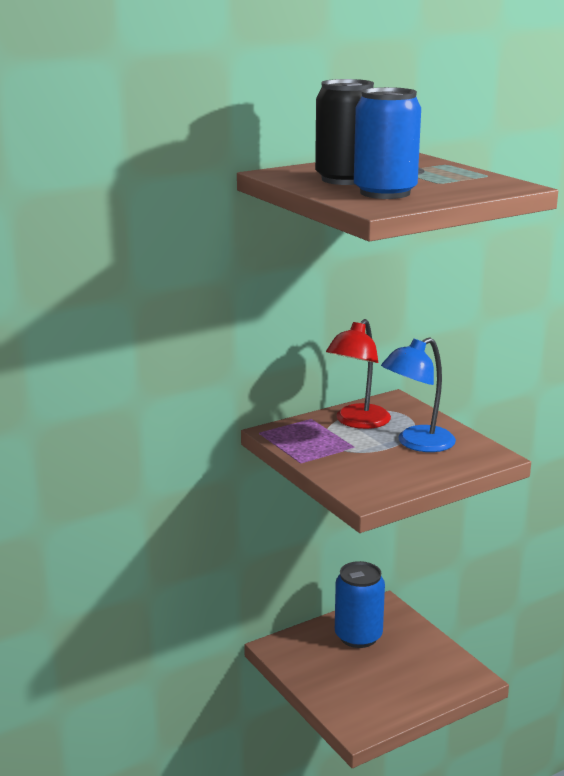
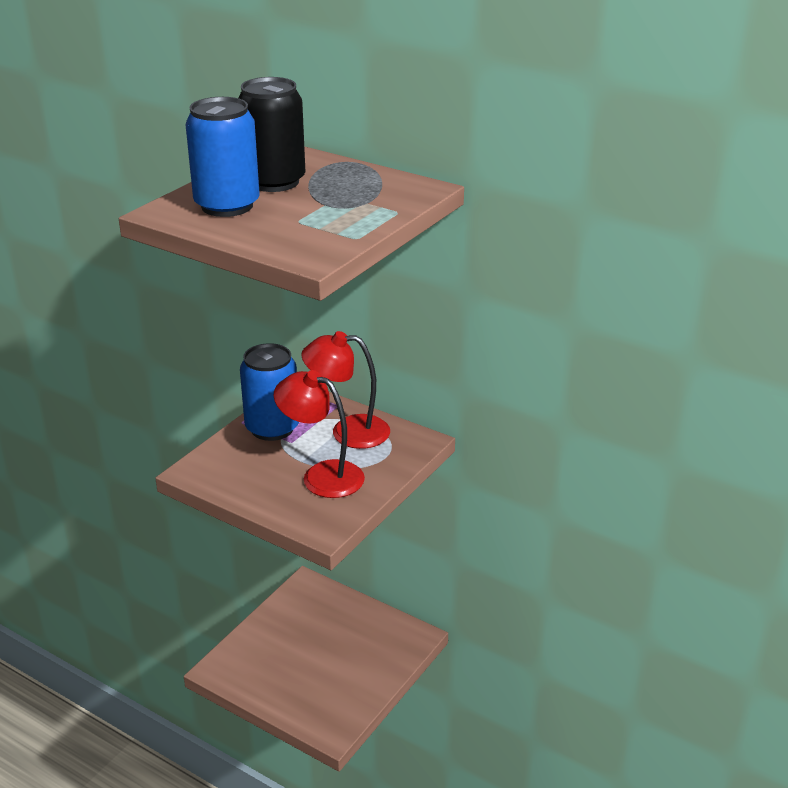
camera: 65 degrees right, 10 degrees up
(358, 636) = (353, 631): blue can -> blue can (272, 428)
(417, 443) = (322, 475): blue lamp -> red lamp

